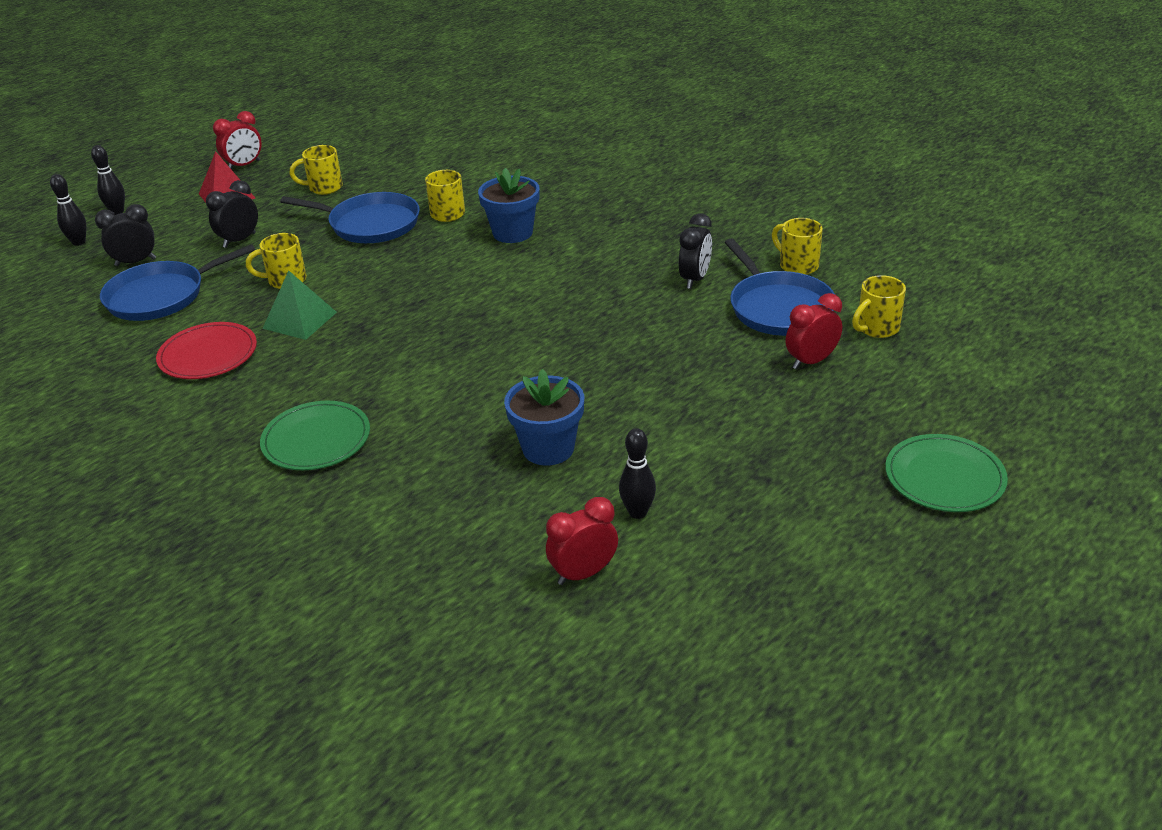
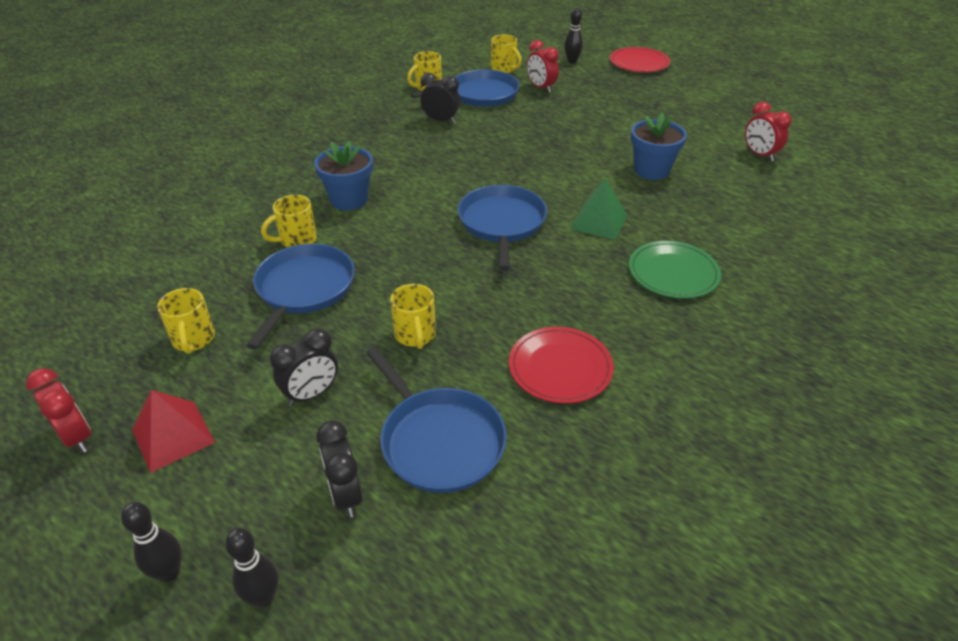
camera: 95 degrees left, 5 degrees up
(239, 240) = (311, 394): black clock -> black clock turned 75 degrees counterclockwise
(299, 320) = (494, 311): green pyramid -> green pyramid (598, 221)
(446, 325) = (502, 223): none -> blue pan
(638, 512) = (701, 140): black bowling pin -> black bowling pin (572, 61)
(944, 477) = (639, 63): green plate -> red plate

